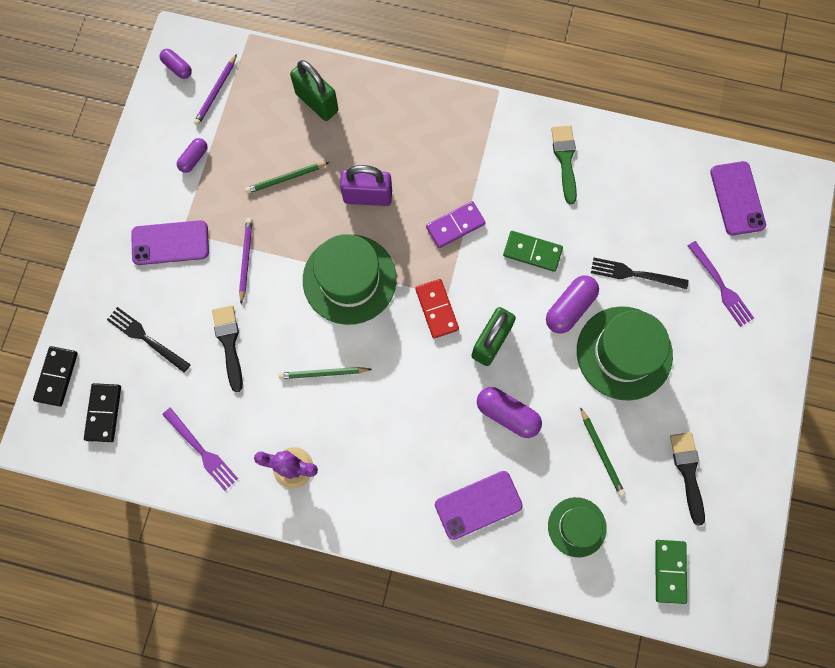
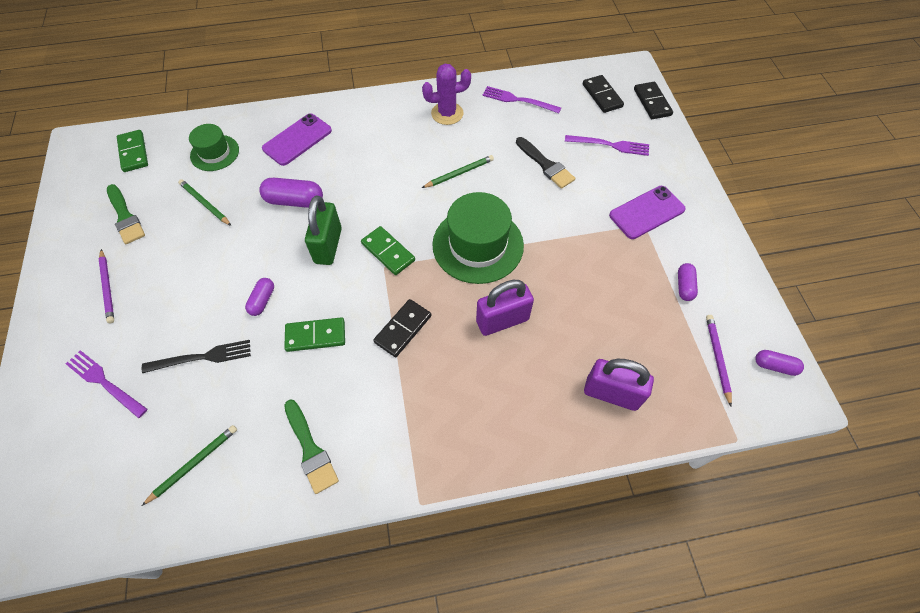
camera: 155 degrees right, 15 degrees down
(146, 338) = (610, 145): black fork -> purple fork
(246, 260) = (575, 225): purple pencil -> purple pencil (107, 287)
(286, 178) = (589, 304): green pencil -> green pencil (193, 464)
(317, 102) = (611, 393): green padlock -> purple padlock
(437, 309) = (388, 252): red domino -> green domino
(455, 225) = (403, 329): purple domino -> black domino
(570, 308) = (262, 300): purple capsule -> purple capsule, size x0.61
(624, 353) = (199, 283): green hat -> none
(687, 472) = (125, 217): black brush -> green brush
(737, 198) = (90, 492): purple phone -> none

